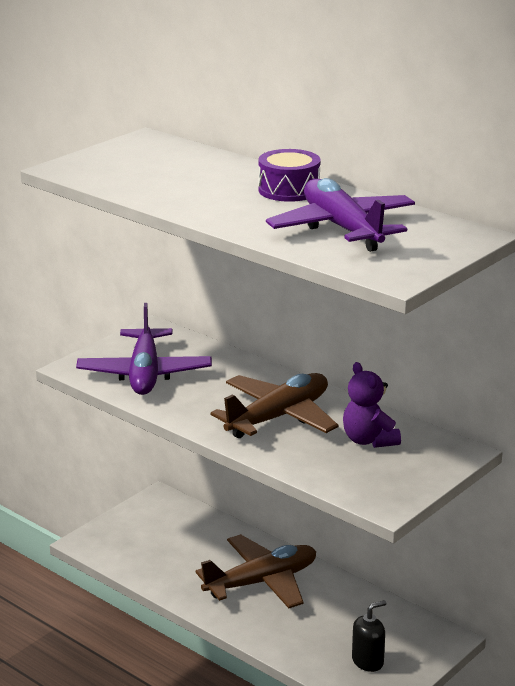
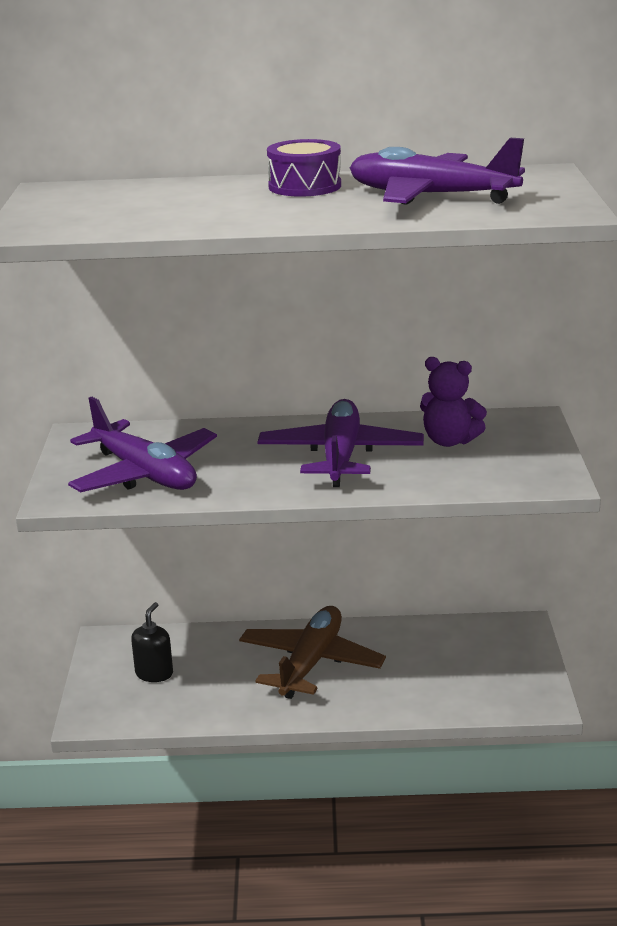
camera: 40 degrees left, 0 degrees up
(278, 417) = (340, 456): brown plane -> purple plane
(368, 661) = (492, 678): black soap dispenser -> black soap dispenser (154, 673)

